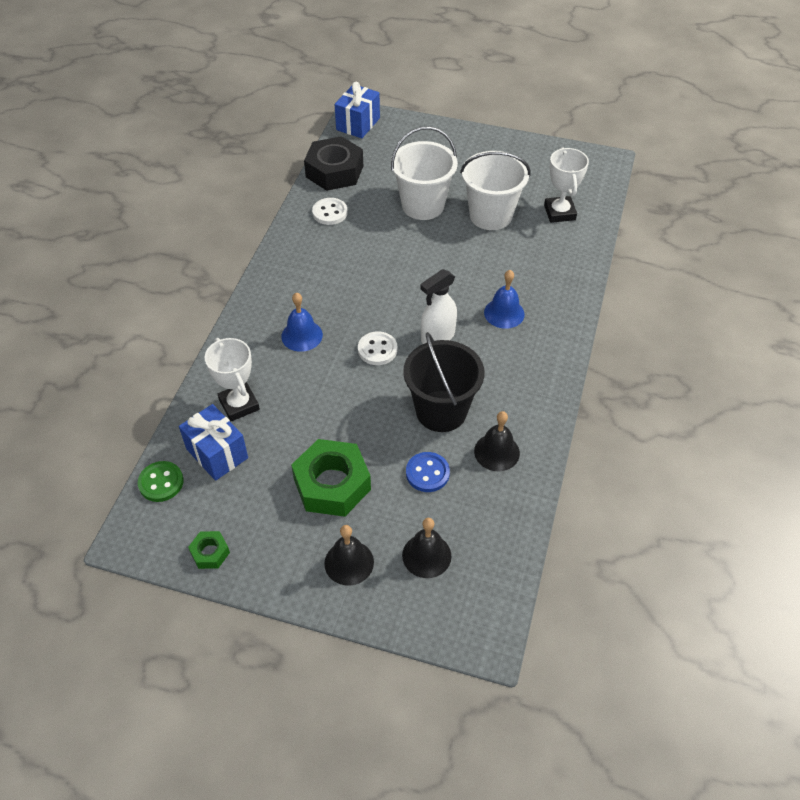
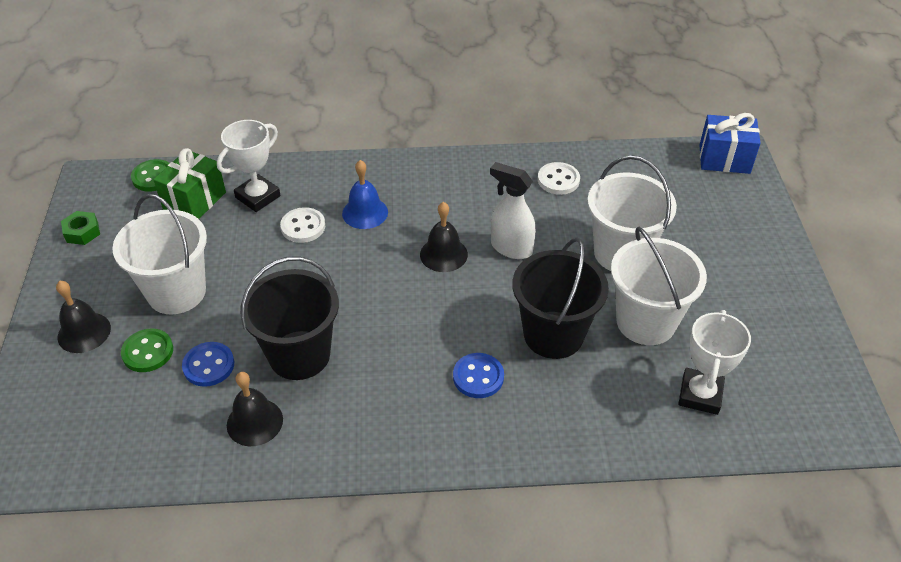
camera: 70 degrees right, 5 degrees down
(217, 453) = (194, 201): blue gift -> green gift
(332, 484) = (176, 292): green nut -> white bucket
(334, 171) = (628, 164): black nut -> none
(377, 349) = (369, 276): white button -> white button (303, 227)
(394, 515) = (148, 352): none -> green button
(426, 555) = (101, 393): black bell -> black bell (443, 254)
(437, 337) = (410, 323): white spray bottle -> white spray bottle (511, 248)
(482, 263) = (553, 335): none -> black bucket
(504, 313) = (478, 377): blue bell -> blue button
(559, 212) = (700, 394): white trophy -> white trophy turned 45 degrees counterclockwise

